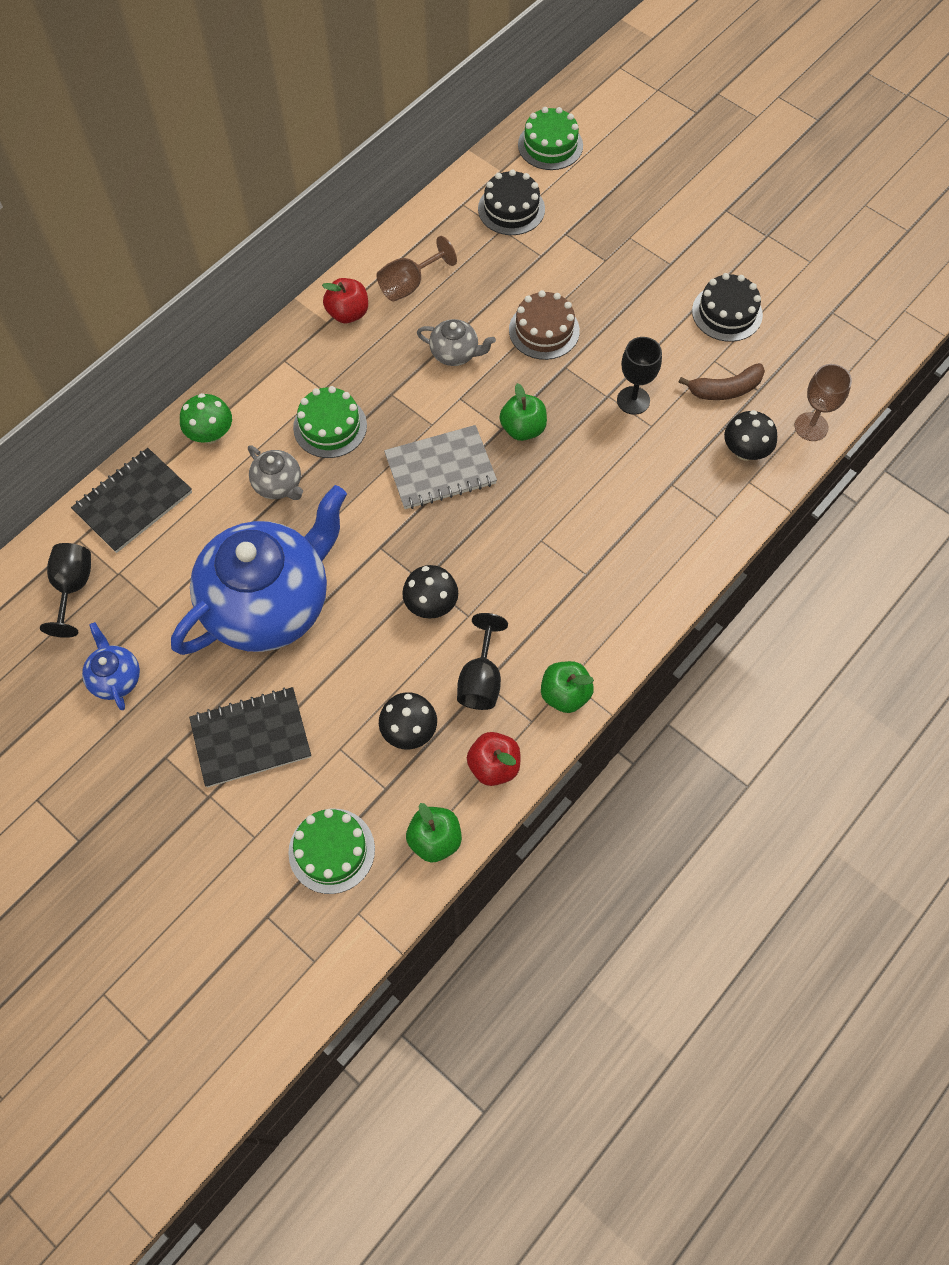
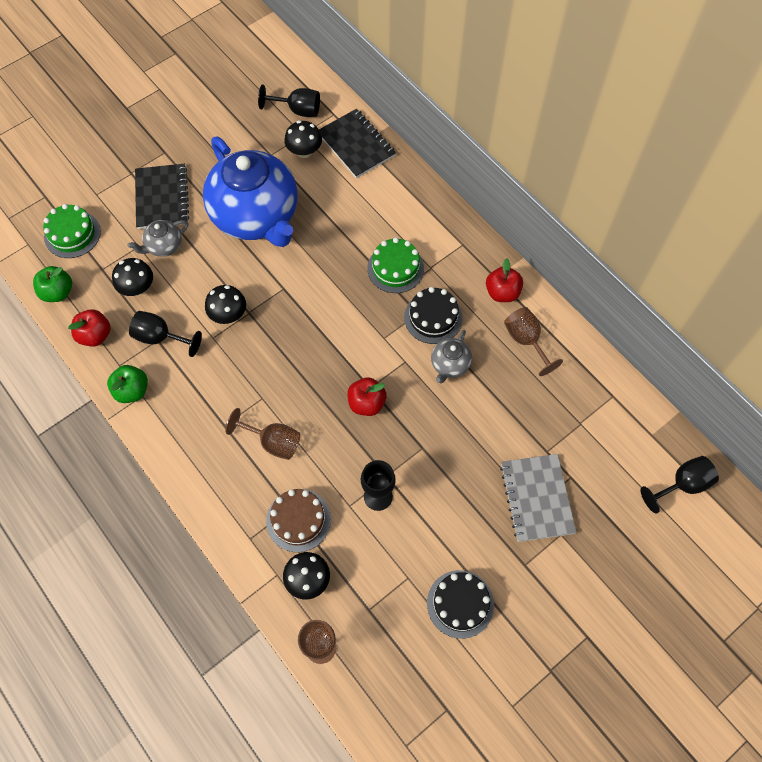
camera: 100 degrees right, 0 degrees up
(116, 678) = (226, 130): blue teapot -> none
(149, 565) = (304, 151): none -> black mushroom
(211, 434) = (403, 193): green mushroom -> none
(278, 485) = (351, 230): grey teapot -> grey teapot (163, 246)
(440, 469) = (341, 337): grey notebook -> grey notebook (536, 498)
(511, 209) = (604, 436): black cake -> black cake (433, 317)
(523, 429) = (366, 403): green apple -> red apple
(544, 330) = (463, 438): brown cake -> brown cake (298, 520)
(550, 145) = (682, 485): green cake -> black goblet
(595, 517) = (272, 442): none -> brown goblet
(725, 389) = (375, 579): brown banana -> none

